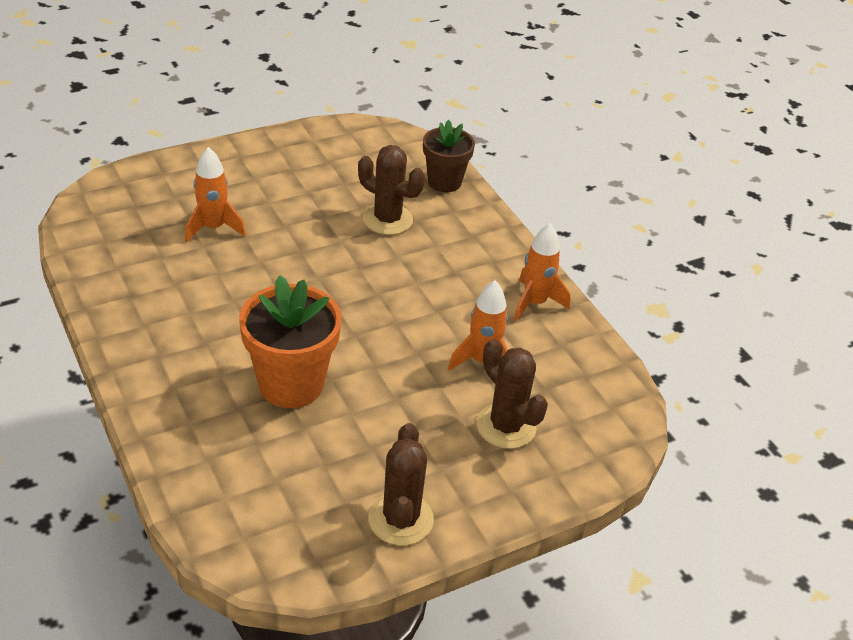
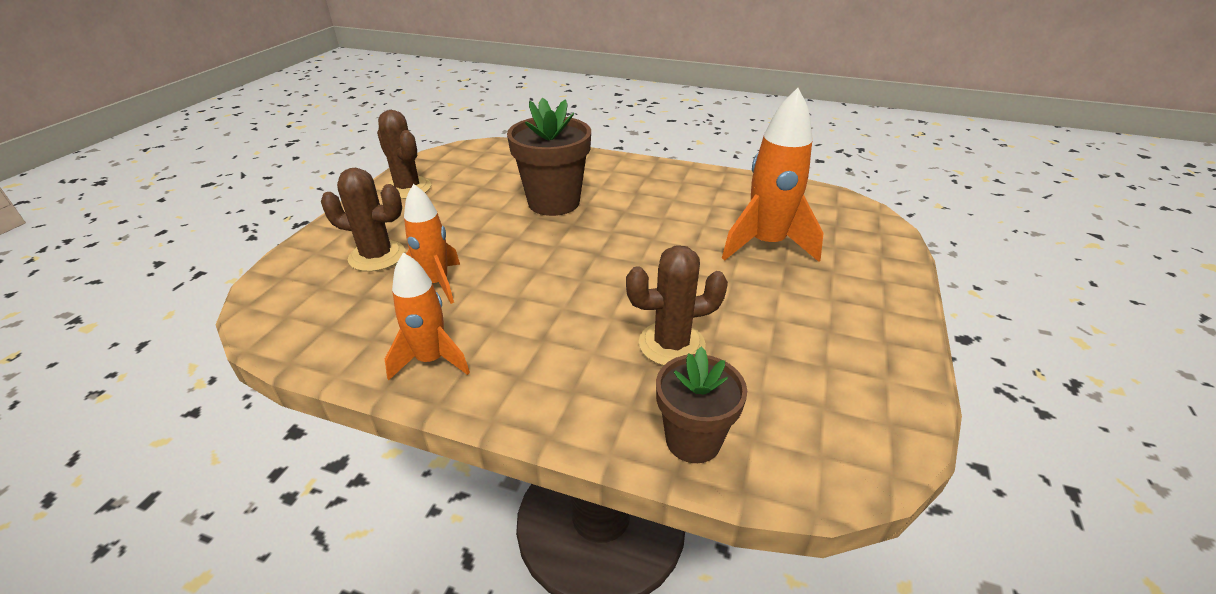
camera: 140 degrees right, 5 degrees down
(213, 228) = (766, 245): orange rocket -> orange rocket, size x1.55
(291, 384) = (554, 202): orange flower pot -> brown flower pot

